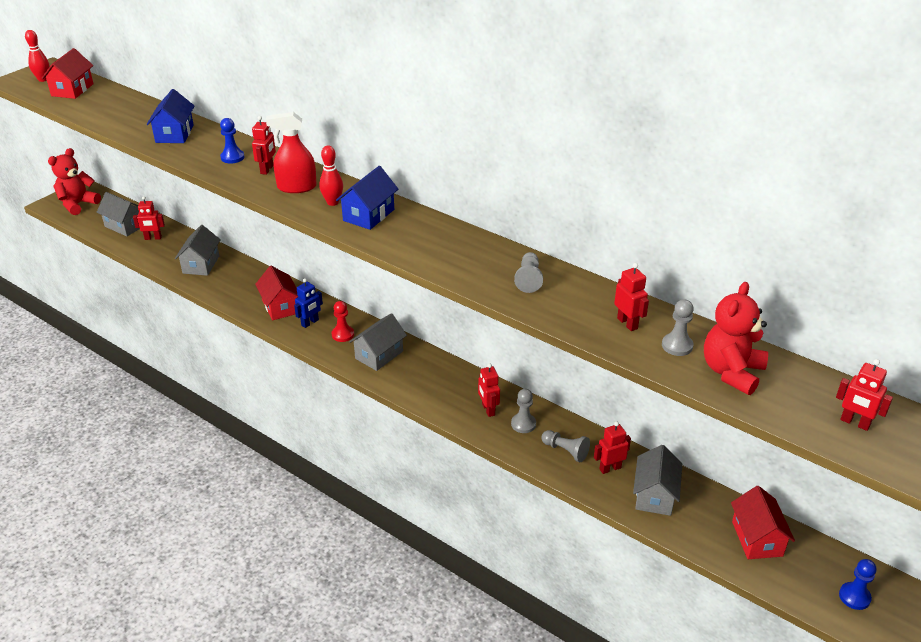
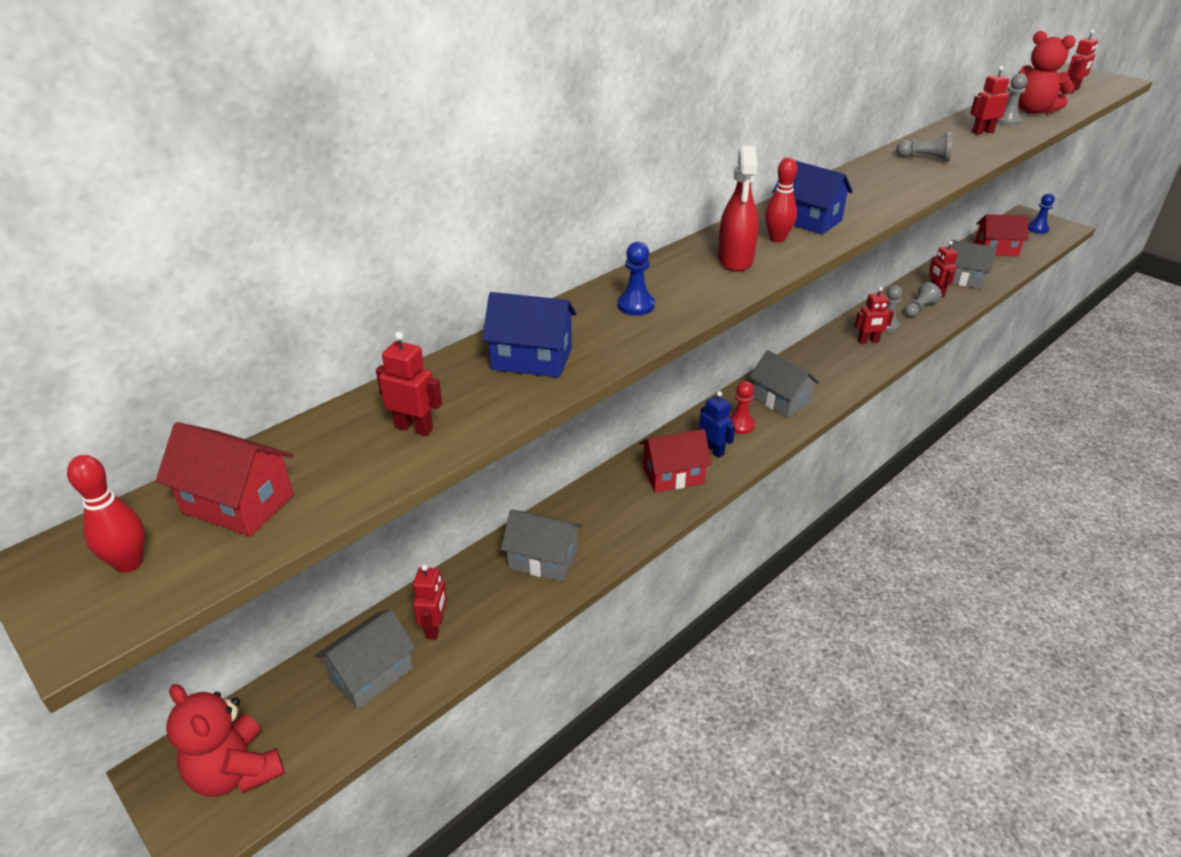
camera: 80 degrees left, 0 degrees up
(267, 169) = (680, 279): red robot -> red robot (414, 428)

